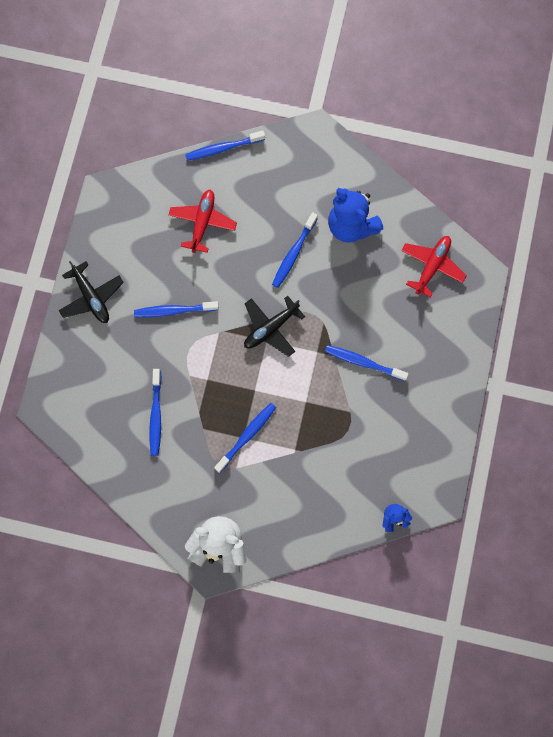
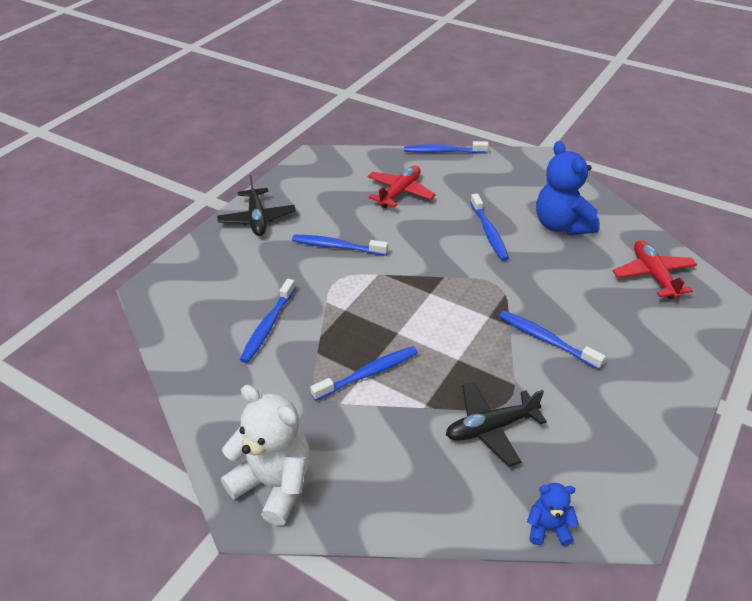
camera: 20 degrees right, 35 degrees down
(271, 328) = (440, 284): black plane -> black plane (491, 428)
(293, 253) = (489, 232): blue toothbrush -> blue toothbrush turned 60 degrees counterclockwise
(432, 266) = (653, 275): red plane -> red plane turned 60 degrees counterclockwise

